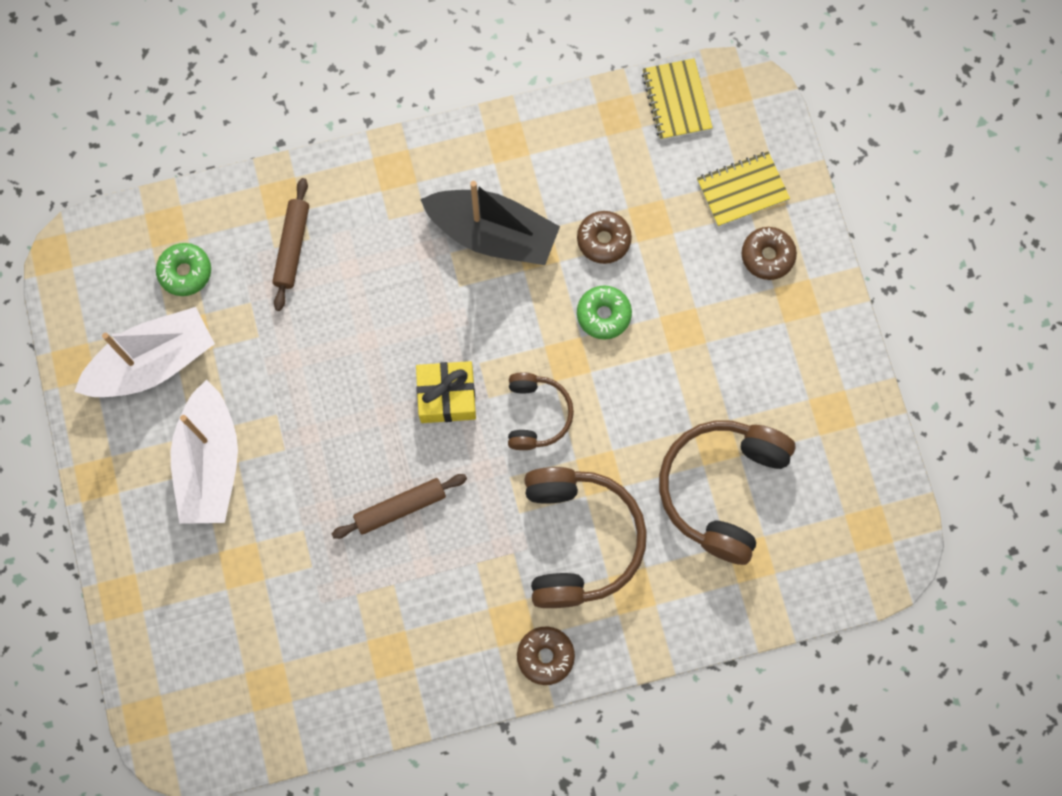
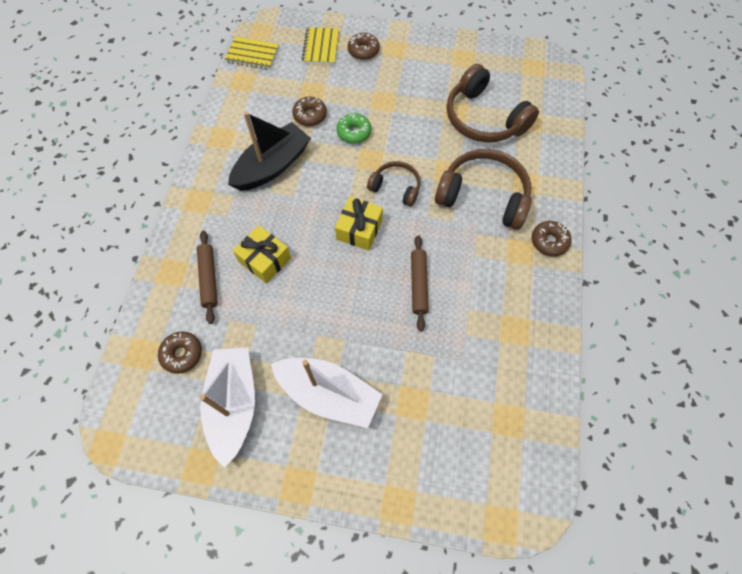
camera: 65 degrees left, 10 degrees down
(185, 272) = (182, 354): green donut -> brown donut
(292, 247) = (209, 278): brown rolling pin -> brown rolling pin turned 45 degrees clockwise
(348, 300) = (265, 260): none -> yellow gift

